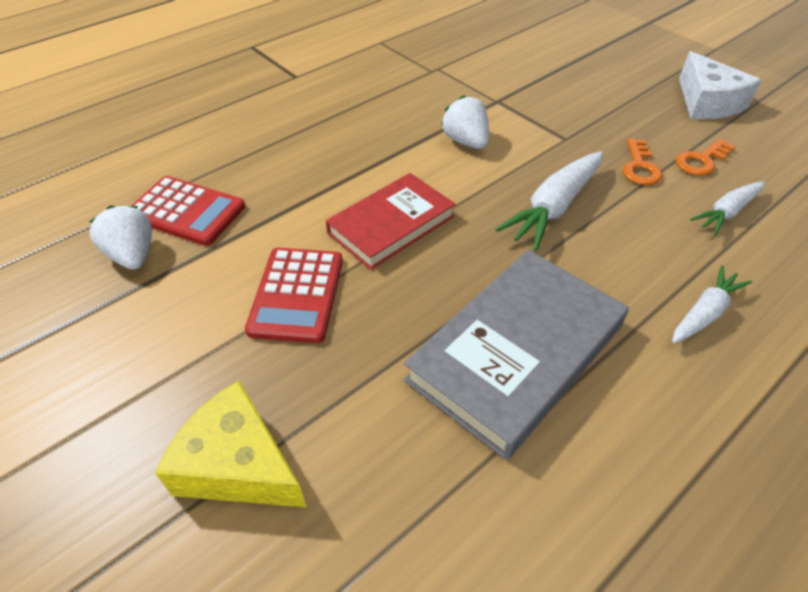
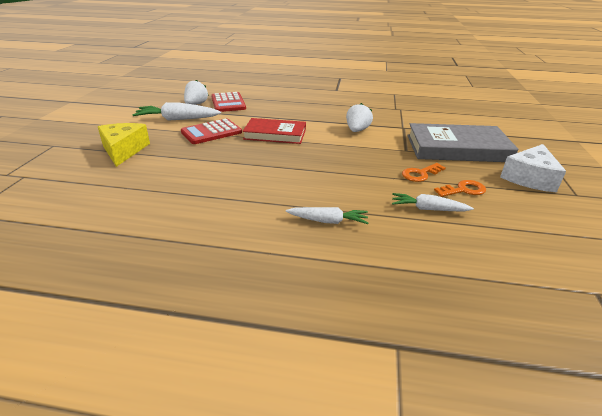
camera: 50 degrees right, 15 degrees down
(516, 353) = (234, 181): grey book -> grey book (457, 148)
(554, 208) = (344, 162): white carrot -> white carrot (177, 119)
(701, 161) = (463, 190): orange key -> orange key turned 150 degrees clockwise

